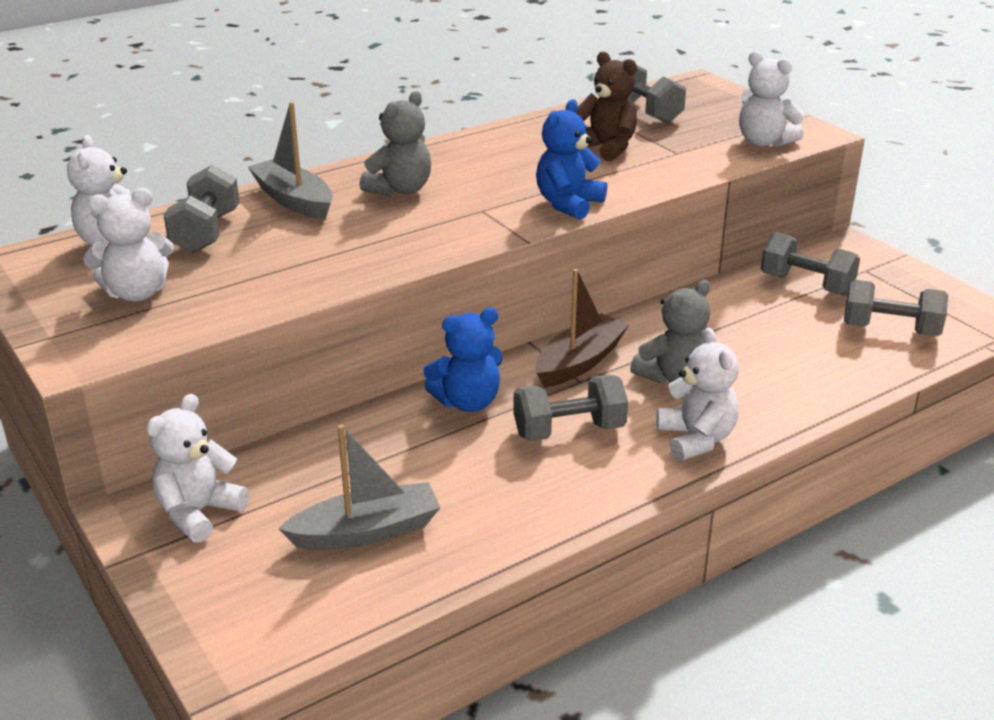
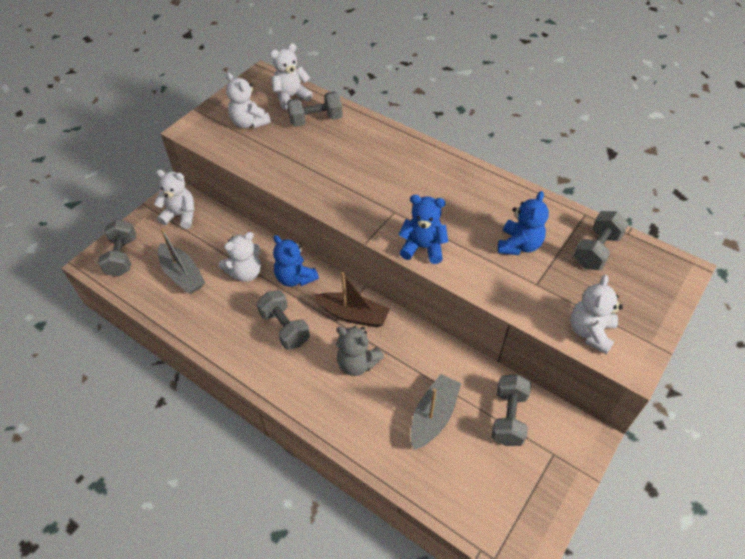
camera: 70 degrees right, 20 degrees up
(293, 200) = (366, 136): grey boat -> grey boat (433, 416)
(400, 189) = (401, 170): grey teddy bear -> none
(606, 148) = (519, 245): brown teddy bear -> blue teddy bear
(696, 439) = (297, 388): white teddy bear -> white teddy bear (245, 273)
(890, 330) = (471, 480): grey dumbbell -> grey dumbbell (122, 257)

